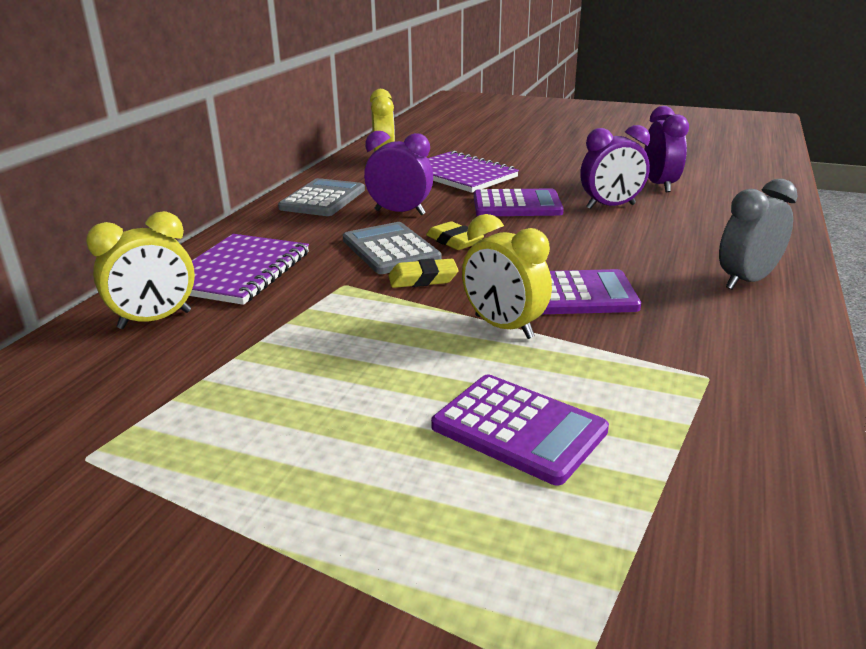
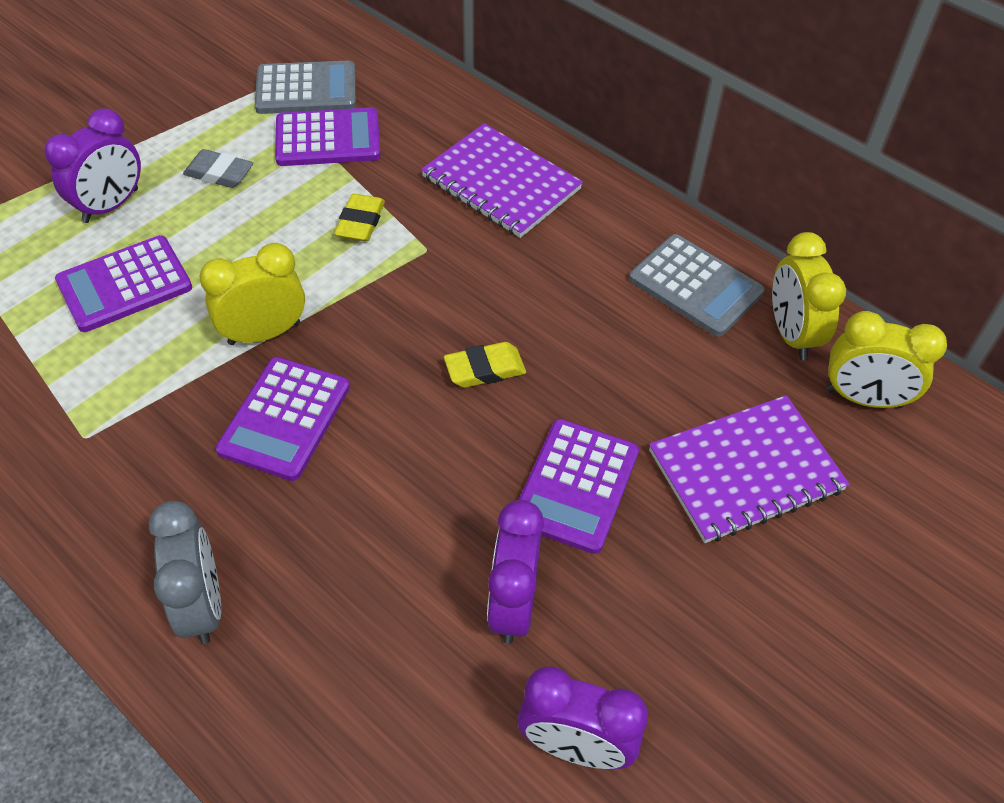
camera: 110 degrees right, 25 degrees up
(155, 320) = (430, 125): yellow clock -> yellow clock (791, 334)
(194, 372) = (328, 139): none -> purple calculator
(289, 429) = (219, 173): none -> grey eraser
(390, 249) = (492, 305): grey calculator -> grey calculator (306, 89)
(400, 212) = (608, 347): purple clock -> purple clock (111, 206)
(423, 279) = (400, 309): yellow eraser -> yellow eraser (360, 222)

